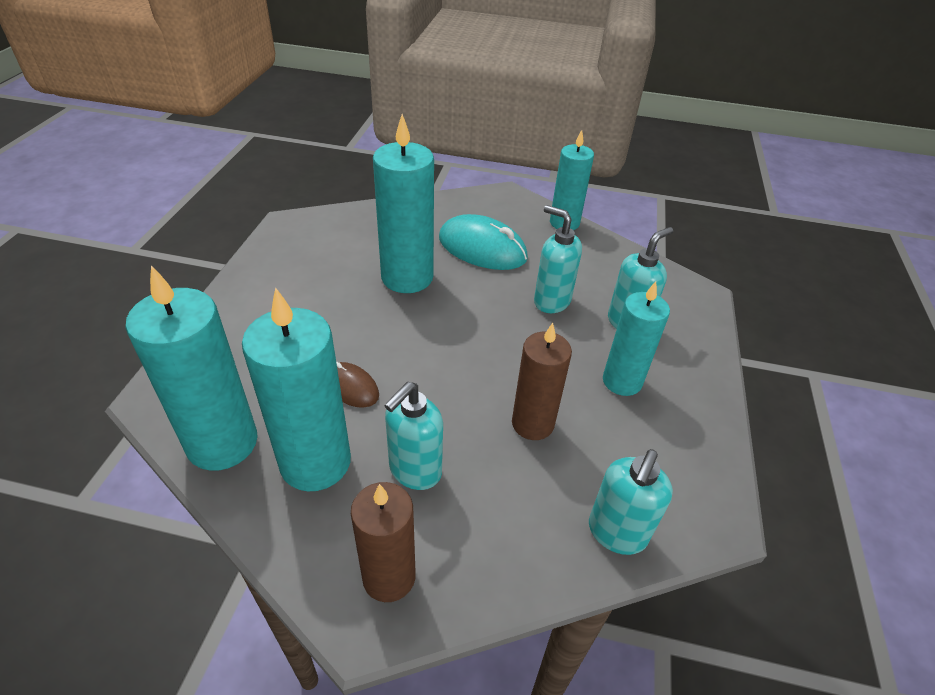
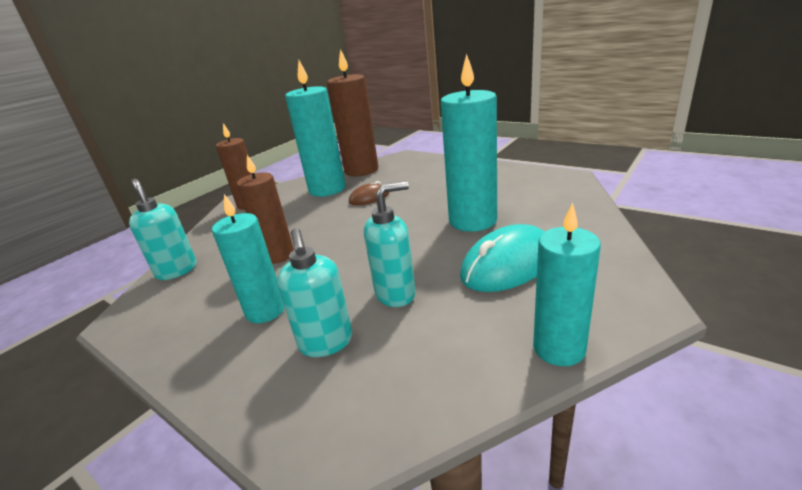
camera: 120 degrees right, 15 degrees down
(222, 443) = (361, 170): turquoise candle -> brown candle
(414, 471) = (293, 213): turquoise soap dispenser -> none

